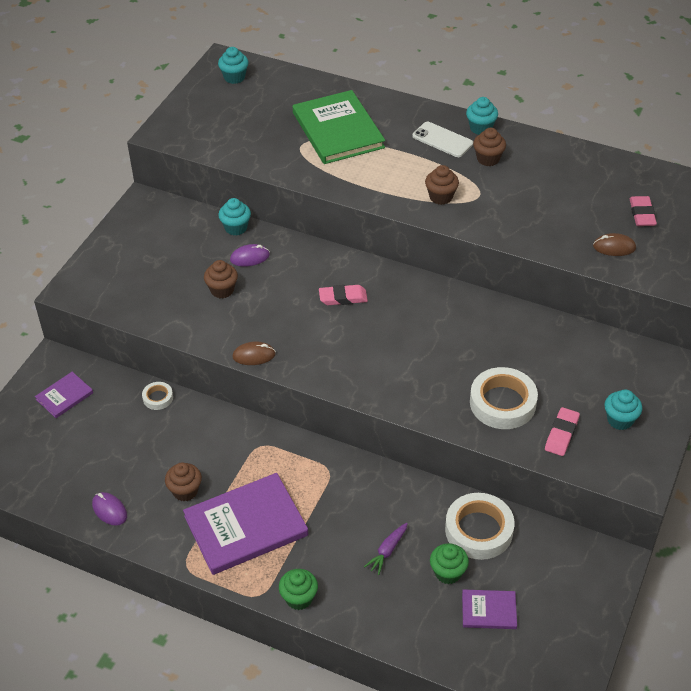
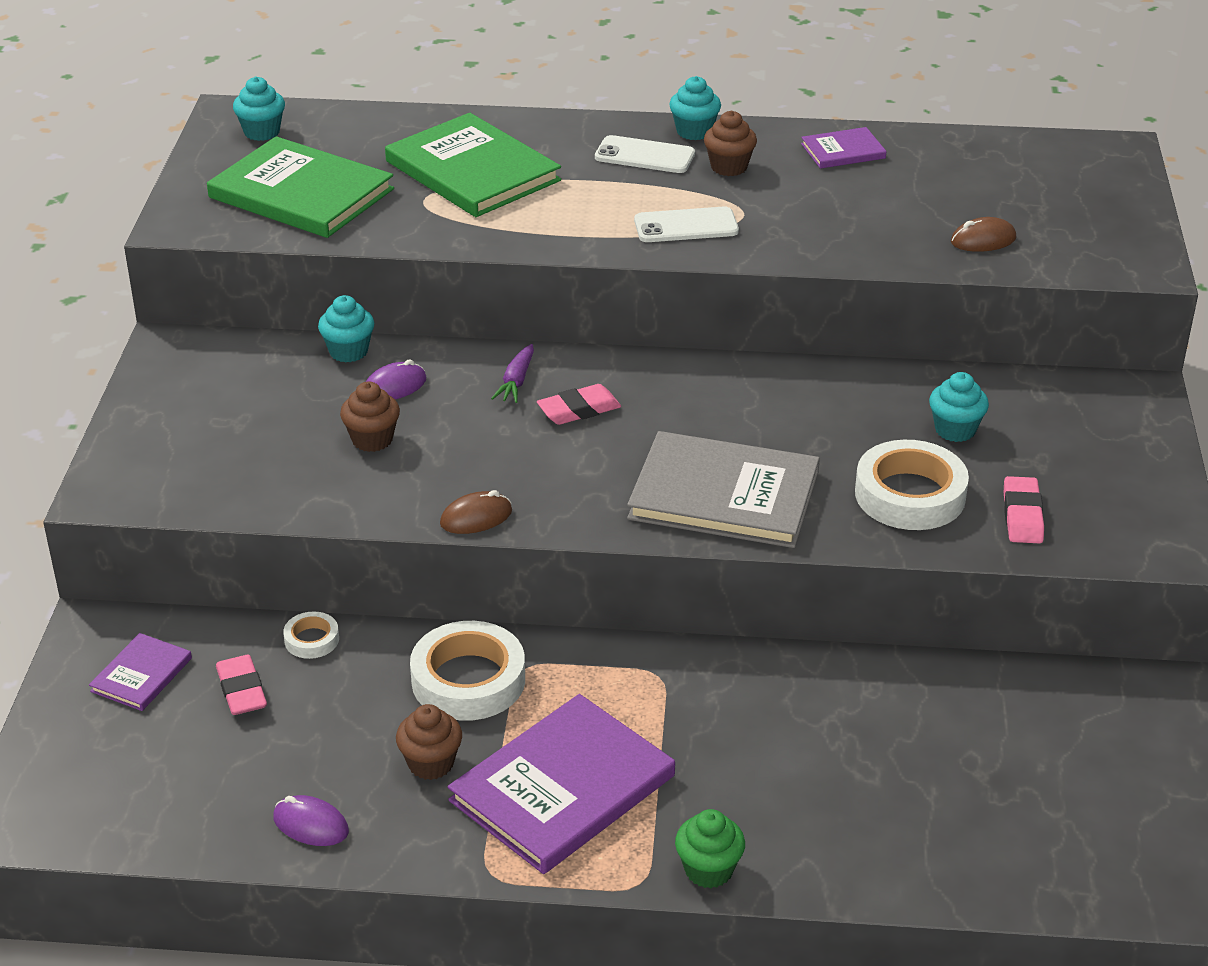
camera: 20 degrees left, 10 degrees down
(236, 126) = (301, 193): none -> green book
(387, 551) = (815, 765): purple carrot -> purple carrot (516, 381)
(396, 376) = (724, 495): none -> grey book
(441, 197) = (686, 226): brown cupcake -> white phone
(448, 573) = (928, 770): green cupcake -> none
(479, 530) = (942, 700): white tape -> white tape (468, 680)
(489, 610) = (1021, 806): purple book -> purple book (843, 151)
(620, 420) = (1096, 478): turquoise cupcake -> turquoise cupcake (955, 430)
(642, 214) = (997, 193): pink eraser -> pink eraser (242, 690)

